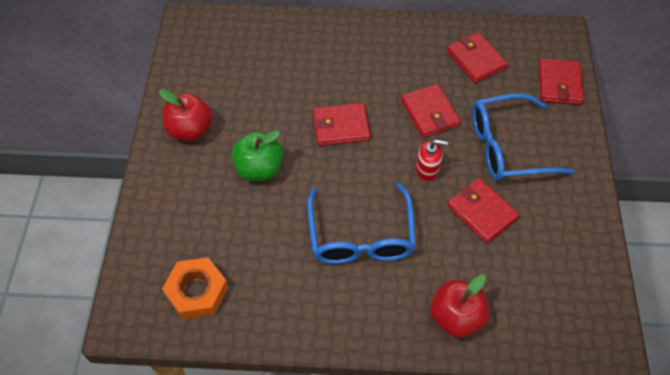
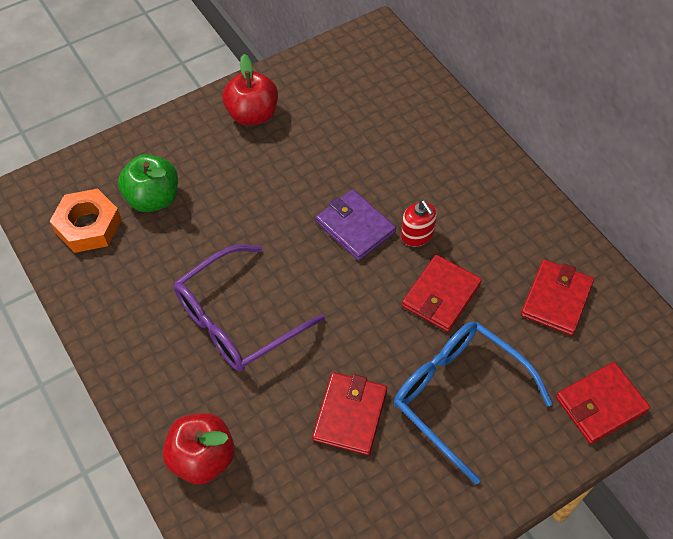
camera: 55 degrees right, 0 degrees up
(259, 169) = (251, 192): green apple -> green apple (153, 198)
(341, 127) = (355, 227): red wallet -> purple wallet
(361, 236) = (237, 319): blue glasses -> purple glasses
(427, 169) = (364, 333): red soap dispenser -> red soap dispenser (417, 235)

